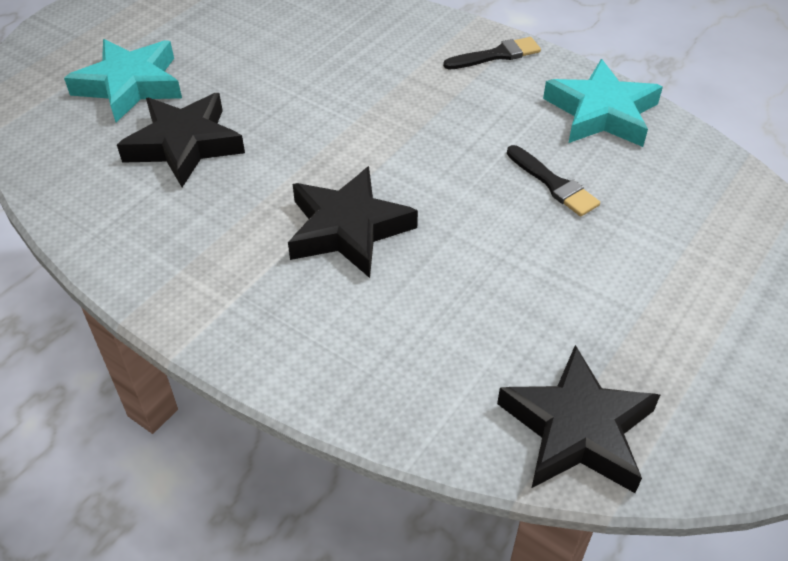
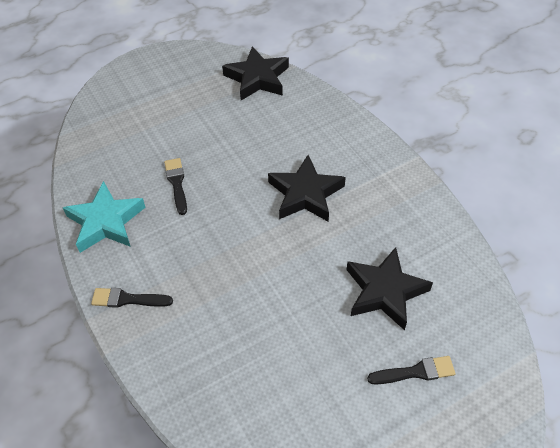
camera: 155 degrees left, 5 degrees up
(130, 85) = (415, 372): turquoise star -> black brush

